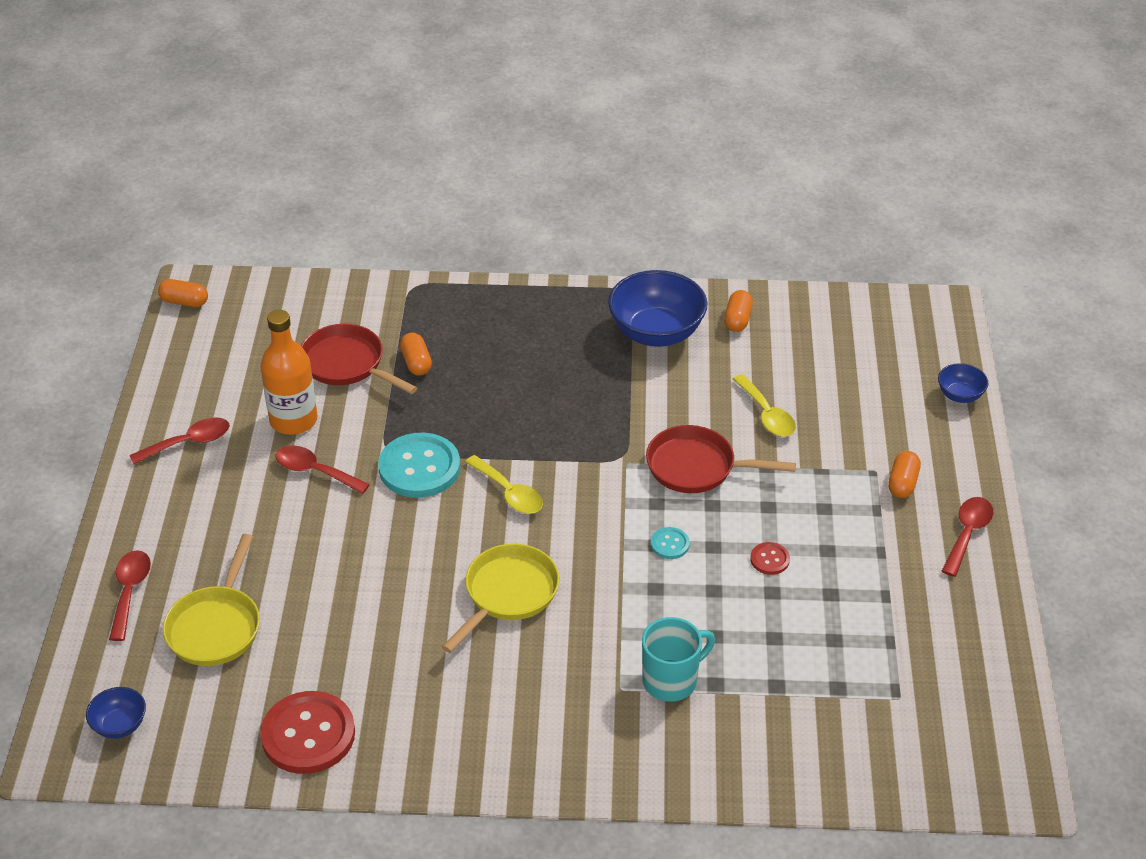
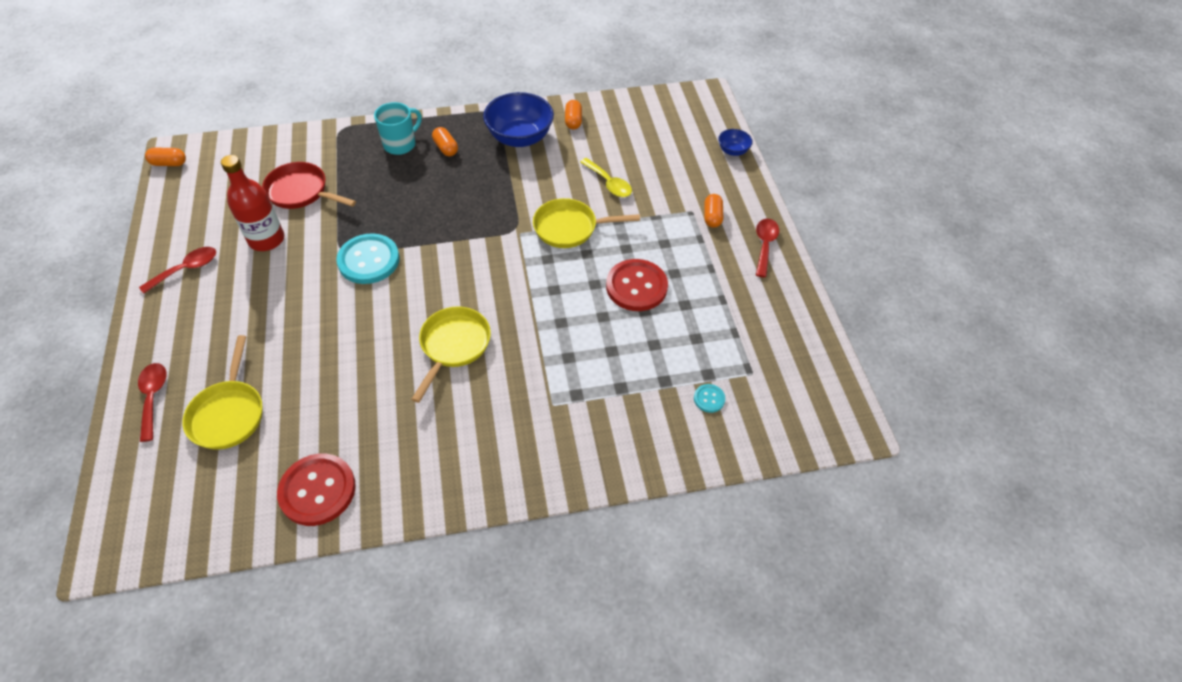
camera: 15 degrees left, 10 degrees up
(120, 725) = (158, 513): blue bowl -> none
(293, 420) = (266, 239): orange bottle -> red bottle
(315, 471) = (289, 276): red spoon -> none
(416, 363) = (352, 183): orange capsule -> orange capsule (446, 148)
(509, 493) = (439, 268): yellow spoon -> none
(670, 544) = (563, 287): turquoise button -> turquoise button (709, 399)
(671, 680) = (588, 391): turquoise mug -> turquoise mug (400, 144)
(697, 467) = (569, 228): red pan -> yellow pan
(769, 559) = (636, 286): red button -> red button, size x2.18

